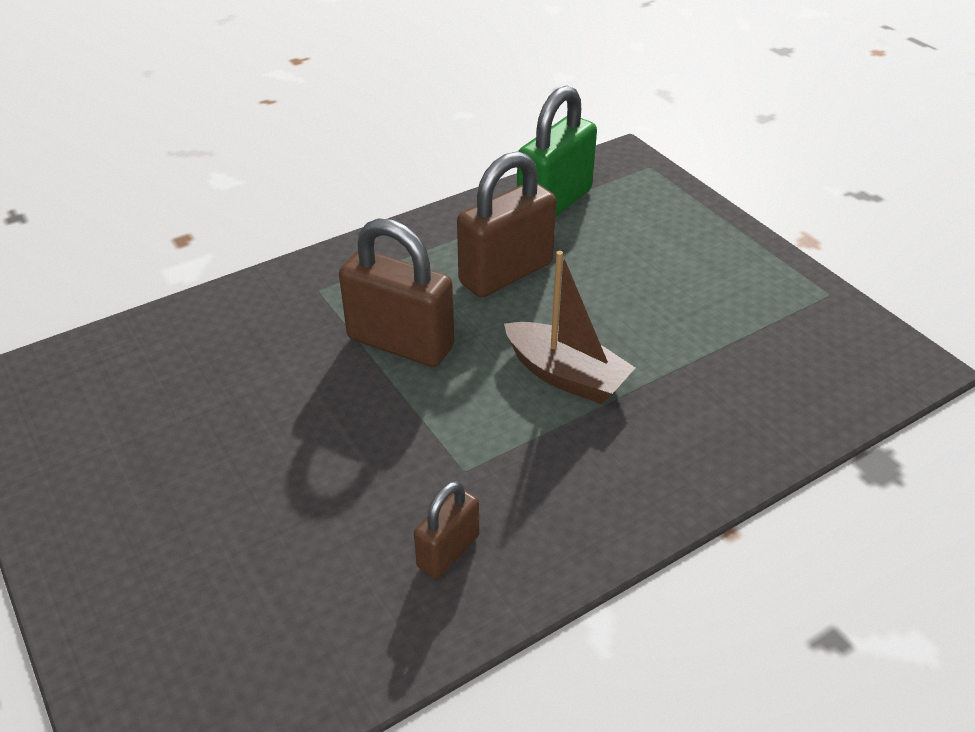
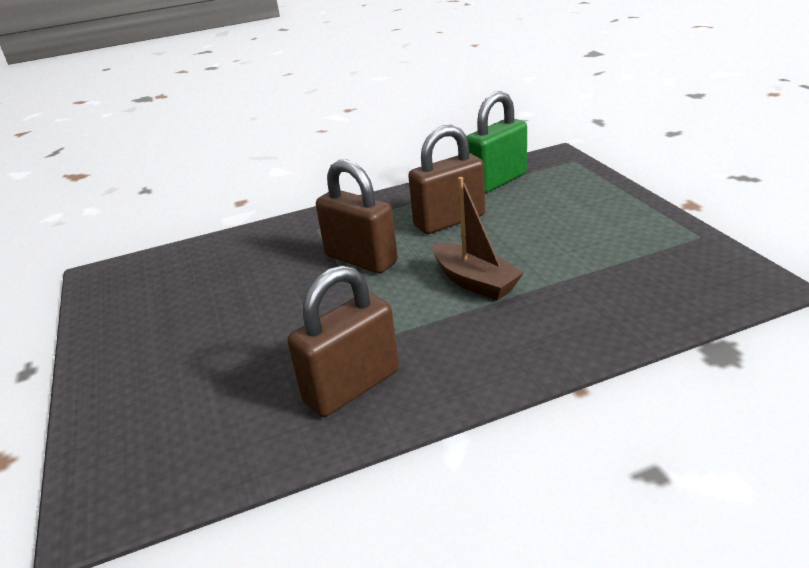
camera: 15 degrees right, 10 degrees down
(448, 551) = (352, 386): brown padlock -> brown padlock, size x1.84

